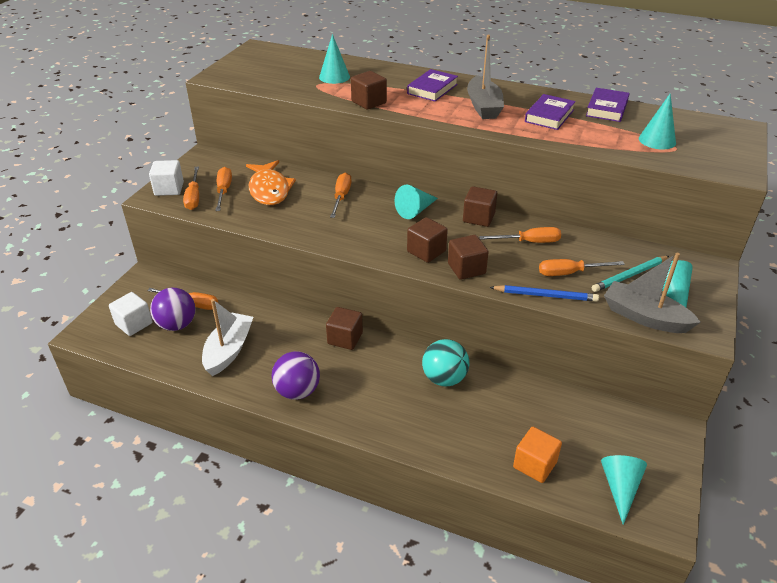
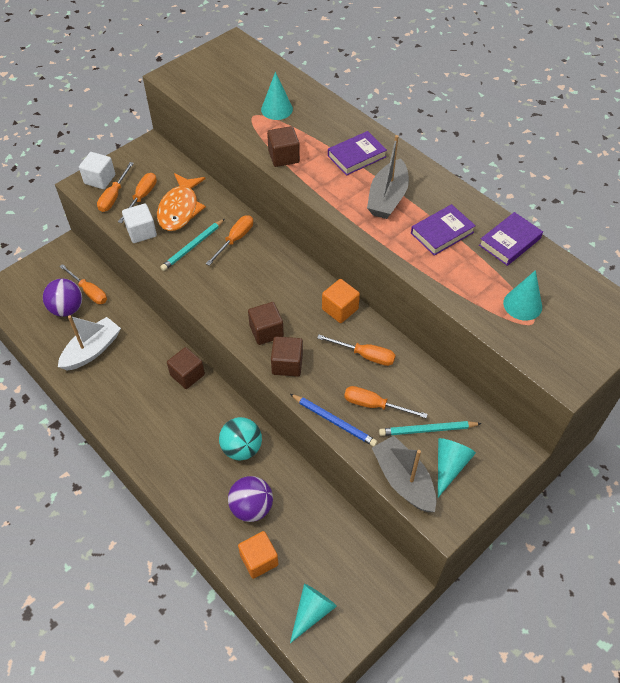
camera: 25 degrees right, 15 degrees up
(134, 324) = (36, 295): white cube -> white cube (141, 232)
(297, 391) = (121, 411): purple ball -> purple ball (251, 507)
(304, 212) = (193, 246): none -> turquoise pencil
(415, 210) = (289, 279): turquoise cone -> none
(478, 218) = (340, 309): brown cube -> orange cube

